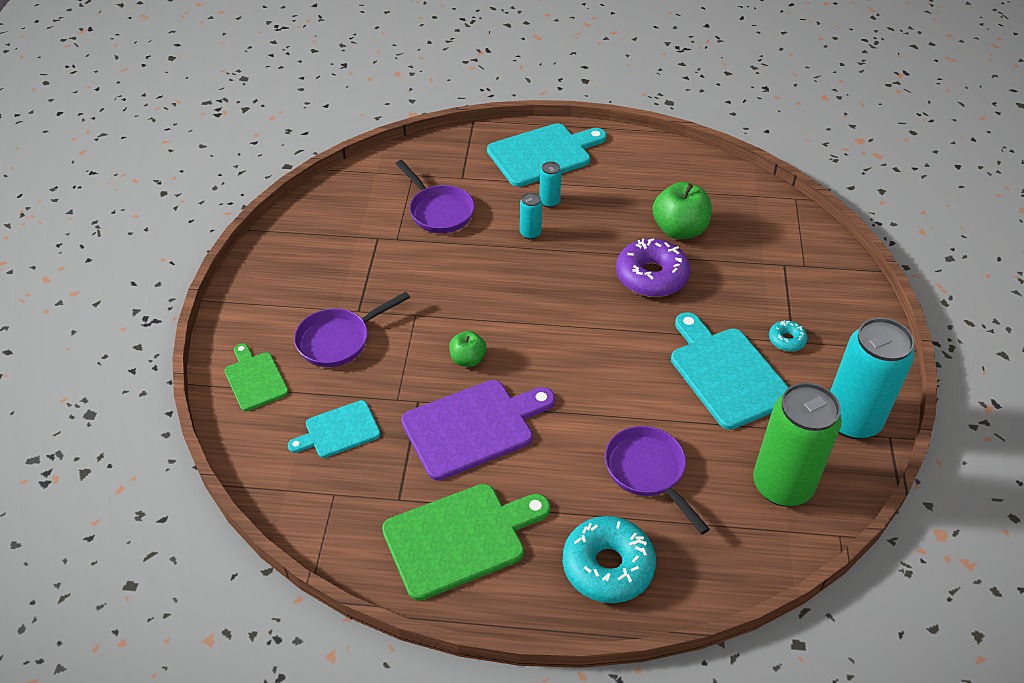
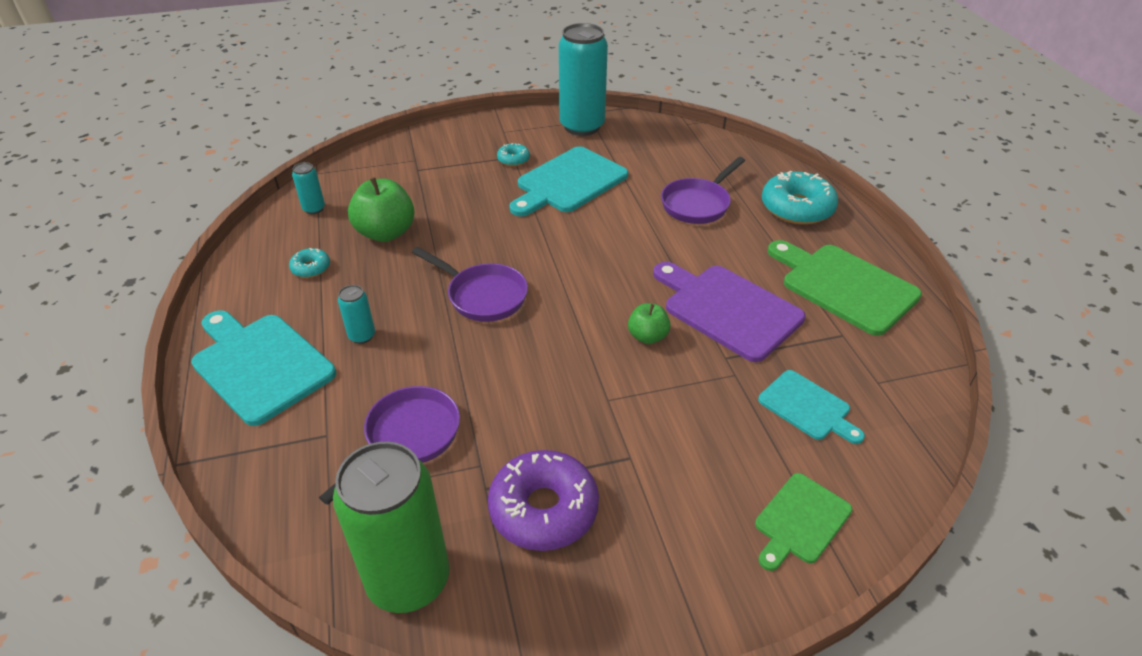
camera: 110 degrees left, 5 degrees down
(339, 340) = (687, 458): purple pan -> purple pan (483, 296)
(530, 233) = (426, 338): turquoise can -> turquoise can (314, 209)
(645, 184) = (311, 268): none -> turquoise donut
(651, 276) = (465, 239): purple donut -> purple donut (543, 509)
(782, 485) = (663, 147): green can -> green can (408, 580)

